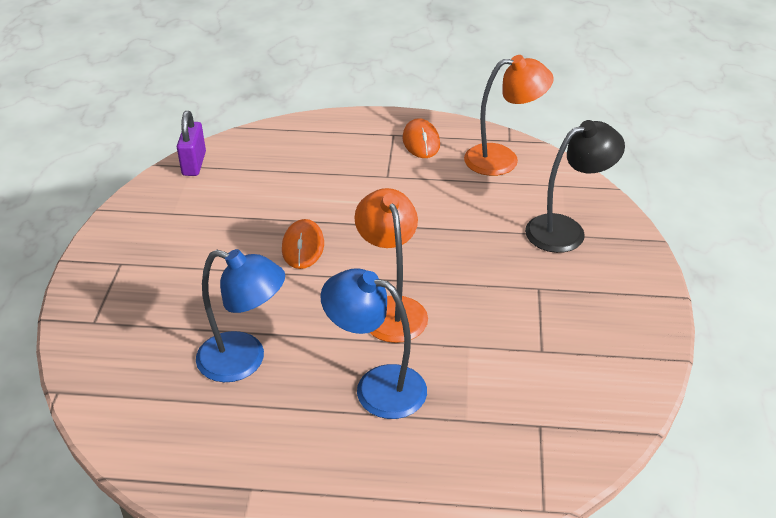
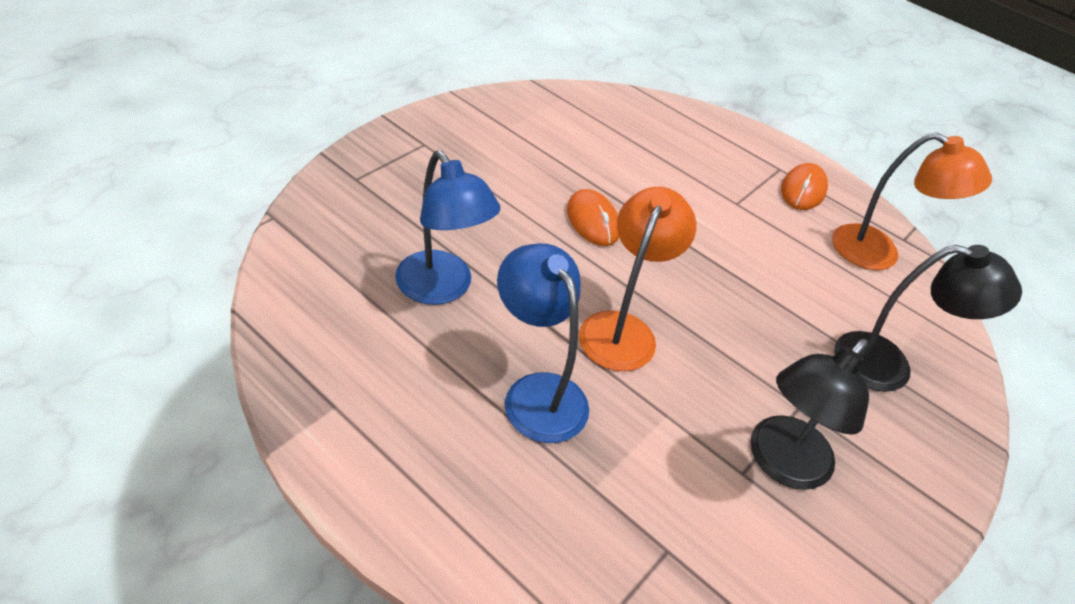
camera: 30 degrees right, 5 degrees up
(194, 164) = (565, 97): purple padlock -> none
(303, 247) = (593, 221): orange mouse -> orange mouse turned 60 degrees counterclockwise
(557, 330) = (781, 464): none -> black lamp

